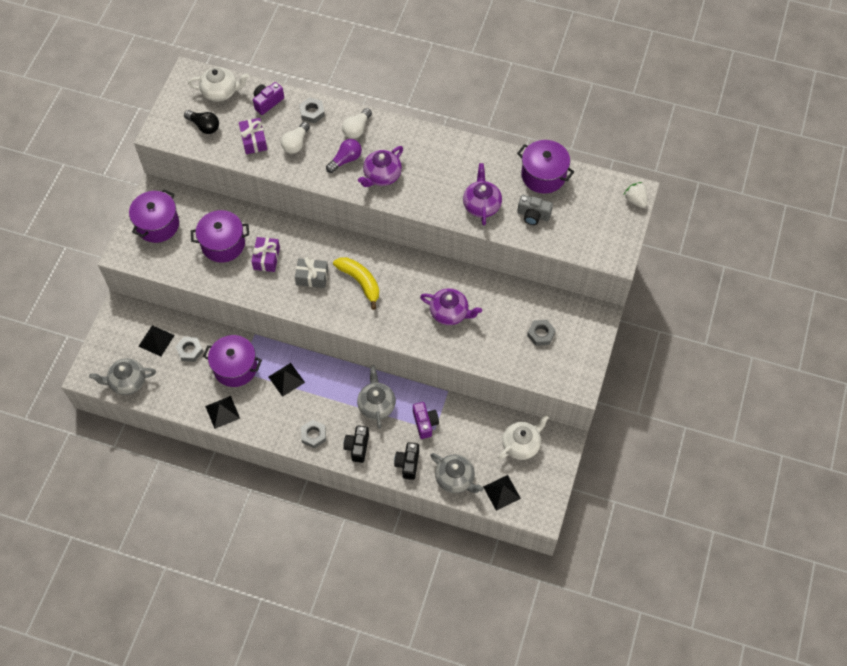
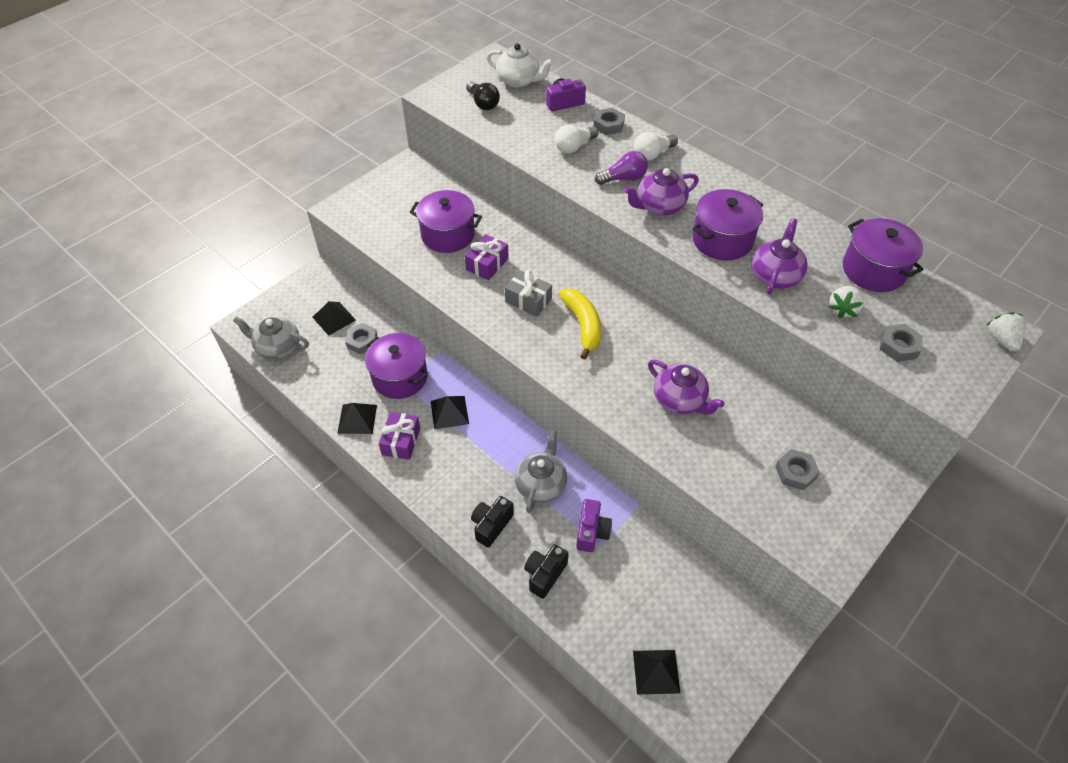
camera: 25 degrees right, 10 degrees down
(157, 225) = (391, 195): purple pot -> purple pot (722, 240)
(254, 140) = (528, 130): purple gift -> purple gift (401, 441)
(313, 435) = (445, 488): grey nut -> grey nut (898, 346)
(455, 479) = (599, 623): grey teapot -> none
(521, 444) = (711, 616): white teapot -> none
(533, 215) = (842, 309): grey camera -> white strawberry

